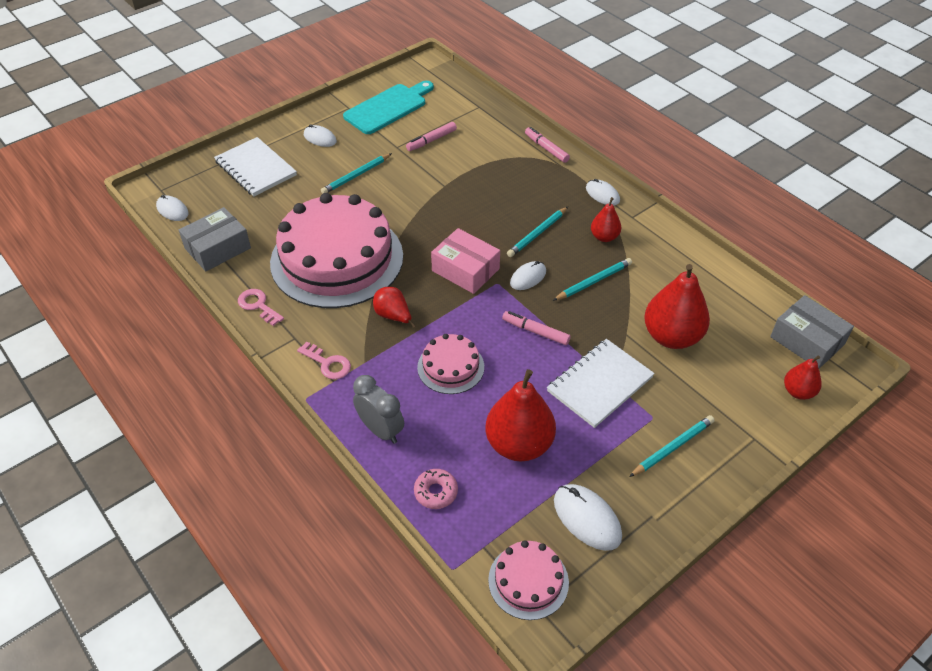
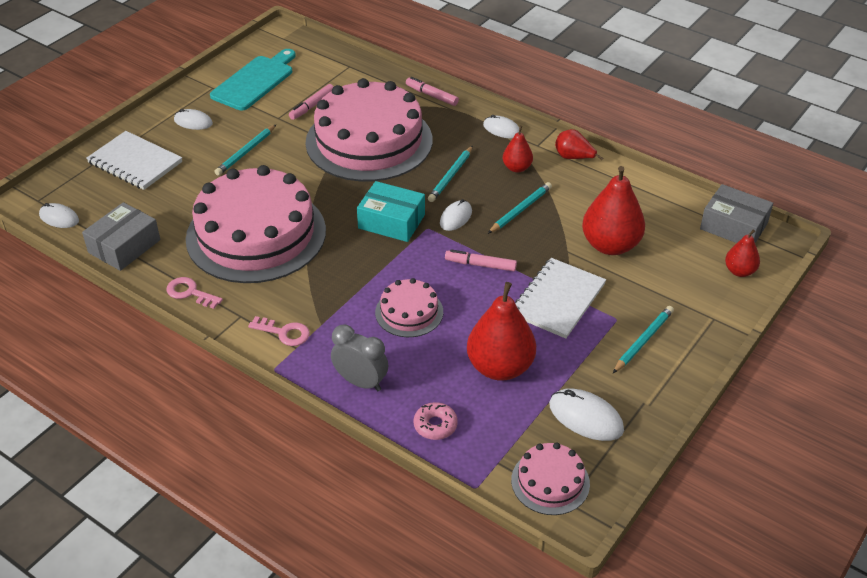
camera: 15 degrees left, 5 degrees down
(393, 316) = (334, 277): red pear -> red pear (573, 158)
(465, 270) = (391, 221): pink box -> turquoise box
(472, 184) = (369, 141): none -> pink cake

